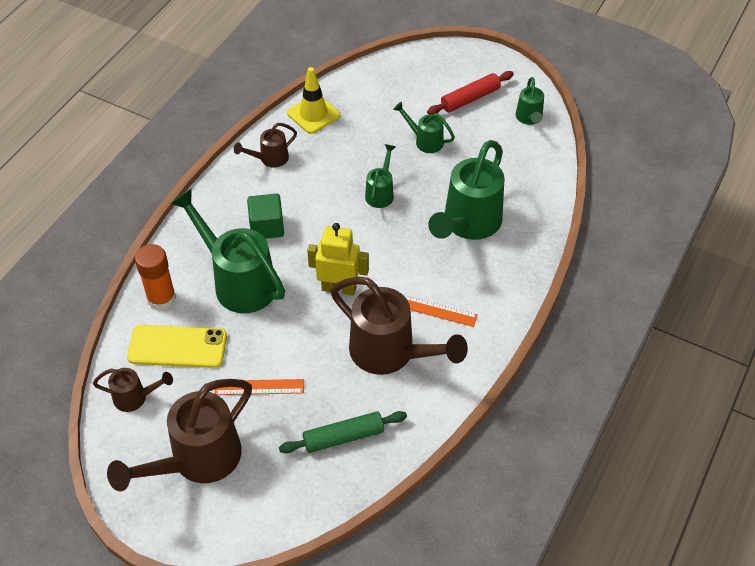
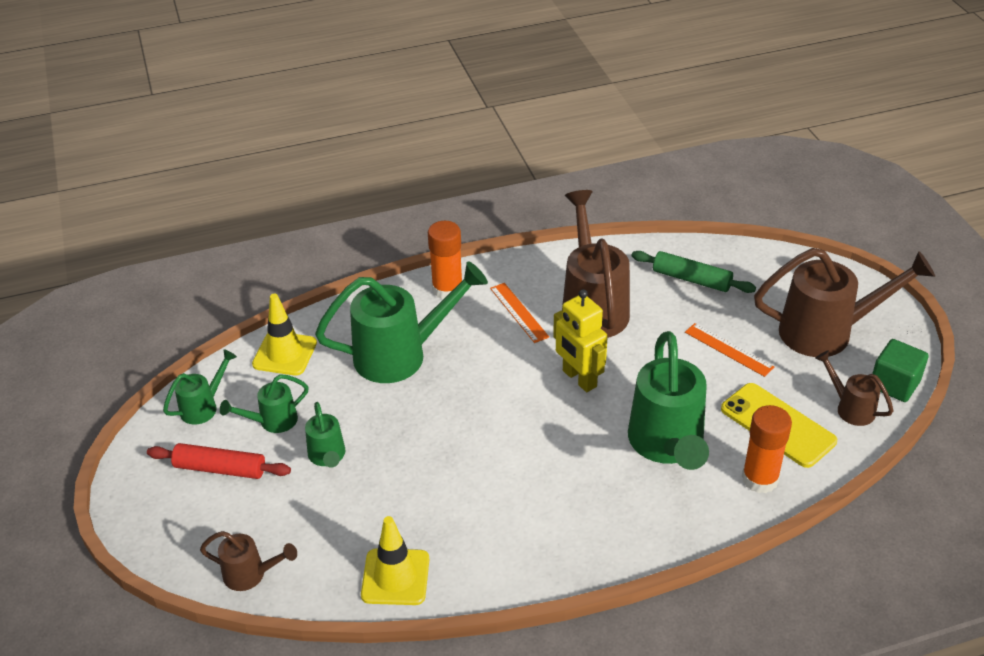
camera: 135 degrees left, 10 degrees down
(267, 227) = (587, 479): green cube -> green cube (894, 384)
(270, 159) = (505, 555): brown watering can -> brown watering can (250, 575)
(381, 193) = (438, 435): green watering can -> green watering can (272, 421)
(504, 292) = (447, 289): none -> orange glue stick
(535, 175) = (285, 354): none -> yellow traffic cone

